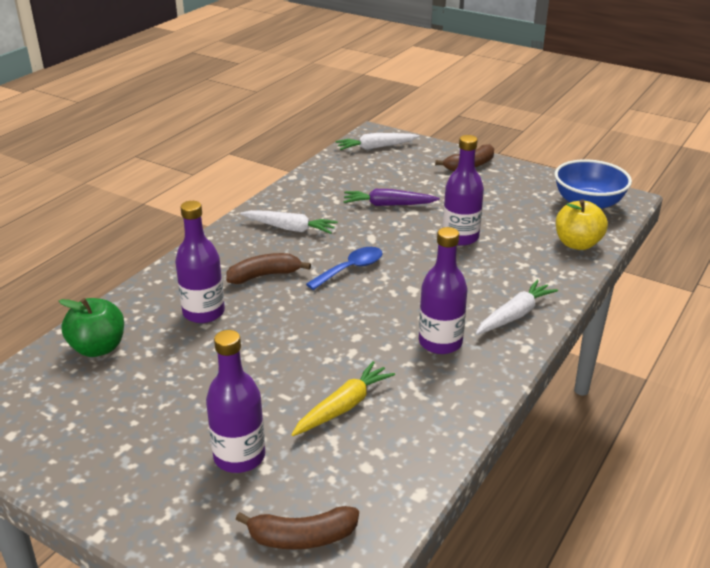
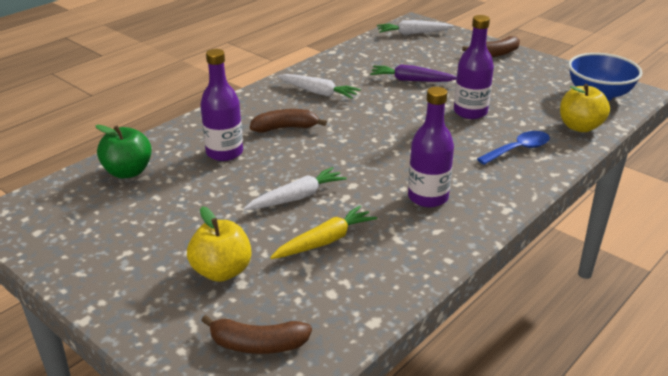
camera: 10 degrees right, 0 degrees up
(239, 456) = (222, 271): purple bottle -> yellow apple
(351, 269) = (363, 129): blue spoon -> blue spoon (518, 149)
(515, 315) = (504, 181): white carrot -> white carrot (297, 197)

